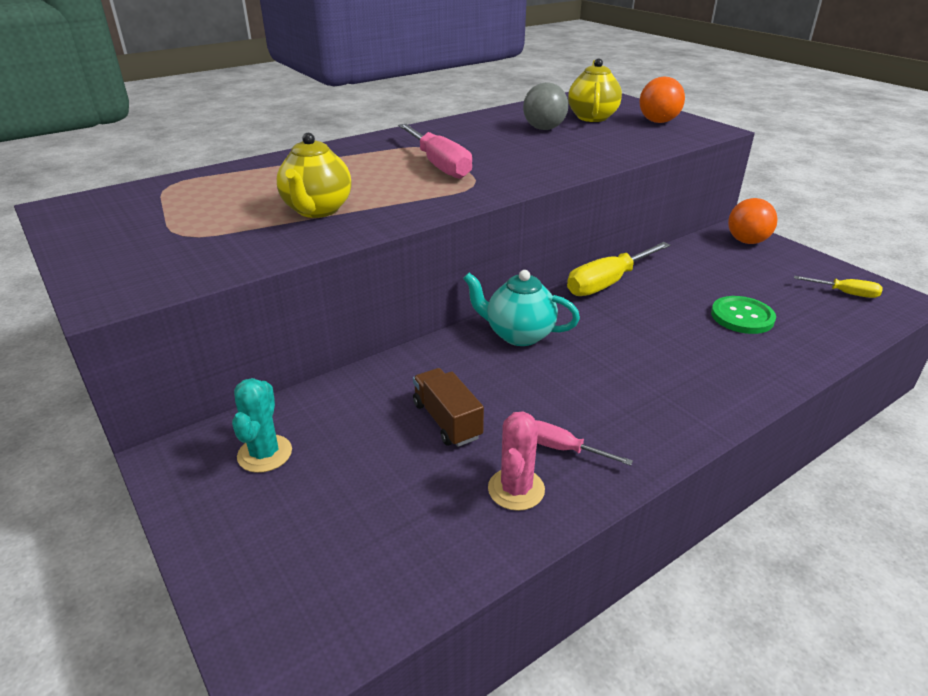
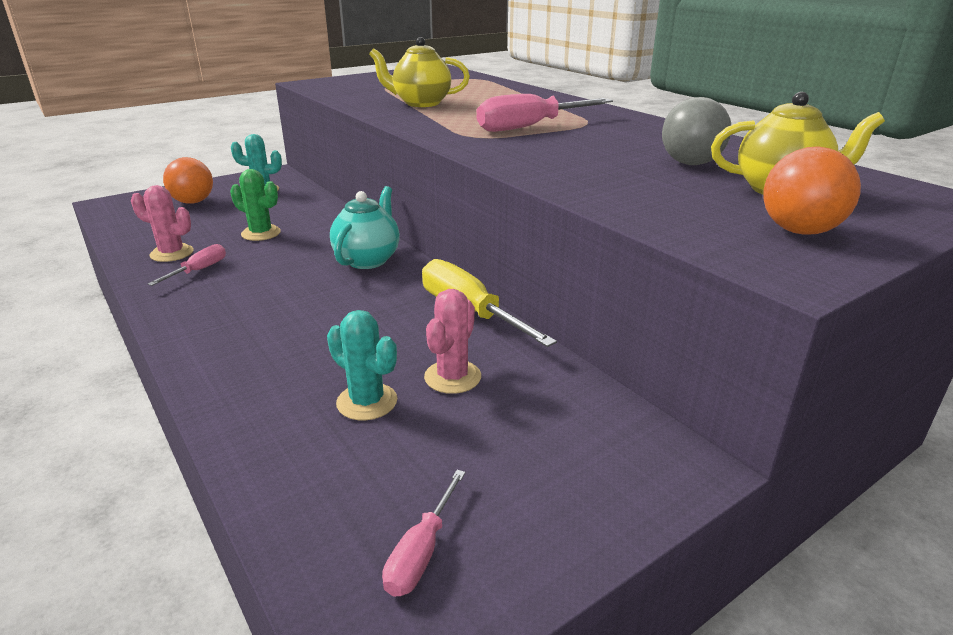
camera: 90 degrees right, 5 degrees down
(447, 420) = (261, 233): brown truck -> green cactus
(697, 288) = (452, 377): none -> pink cactus
(742, 317) = (367, 402): green button -> turquoise cactus
(747, 241) = (636, 467): orange ball -> orange ball (193, 202)
(845, 293) = (421, 552): yellow screwdriver -> pink screwdriver

